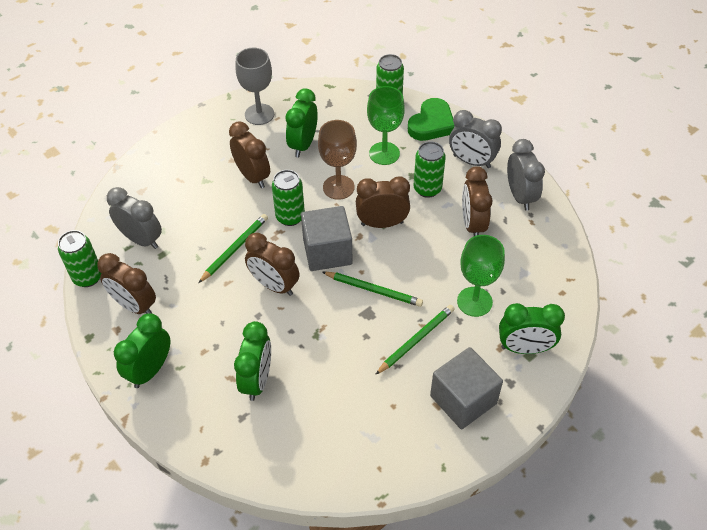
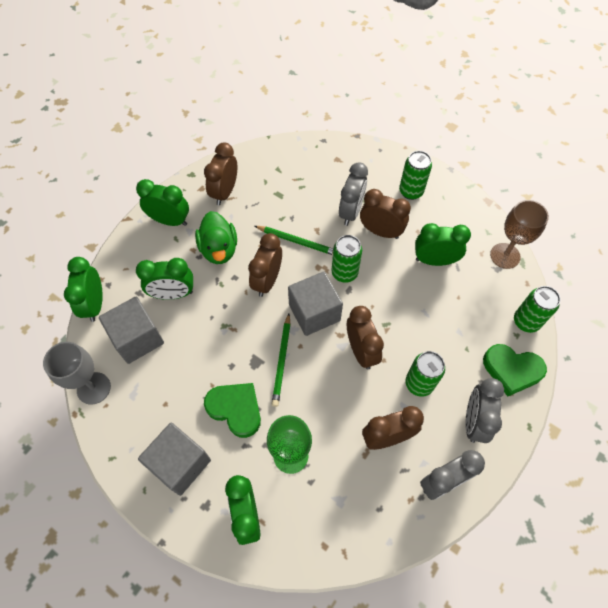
camera: 75 degrees right, 10 degrees up
(88, 277) = (243, 155): green can -> green can (411, 191)
(141, 239) = (288, 176): grey clock -> grey clock (351, 212)
(214, 324) = (219, 249): none -> green duck
(240, 469) = (95, 304): none -> green clock
(252, 176) = (380, 232): brown clock -> brown clock turned 105 degrees counterclockwise
(259, 114) = (457, 215): grey goblet -> grey goblet (93, 388)
(304, 425) = (137, 338): none -> grey cube
(338, 187) = (392, 303): brown goblet -> brown goblet (505, 256)
(384, 153) = (451, 333): green goblet -> none
(416, 340) = (235, 409): green pencil -> green heart

